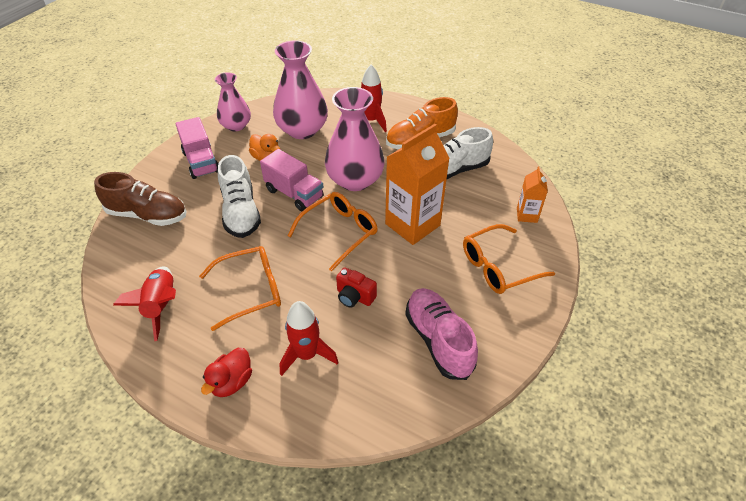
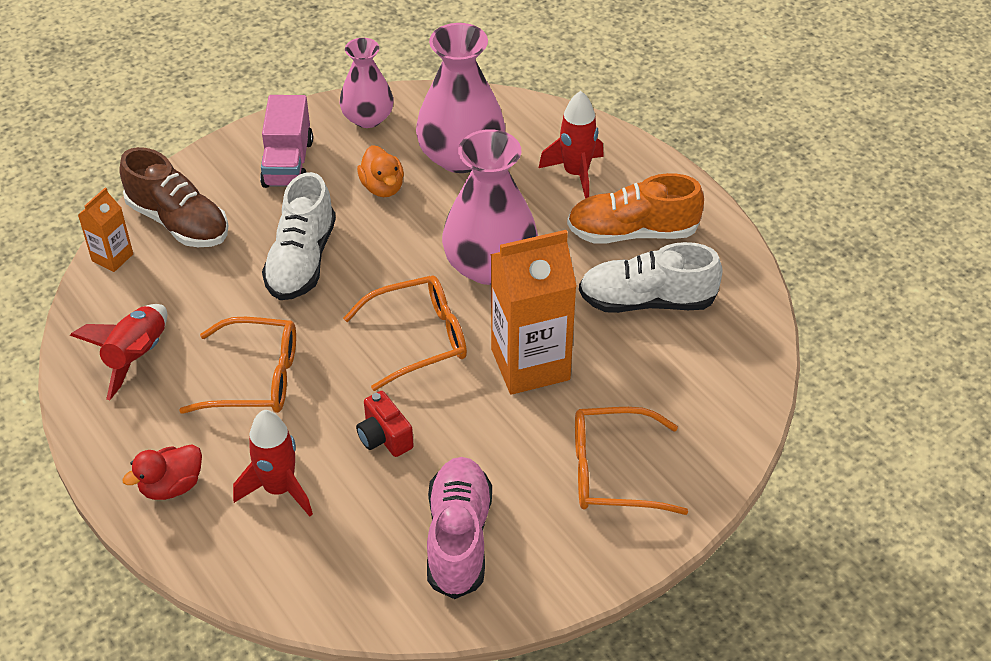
camera: 25 degrees right, 0 degrees up
(294, 193) = (390, 257): pink truck -> none
(527, 215) = (714, 411): orange carton -> orange carton (112, 257)

